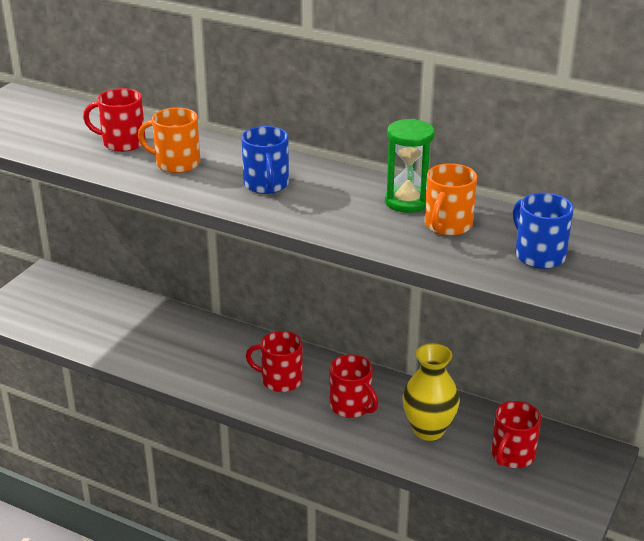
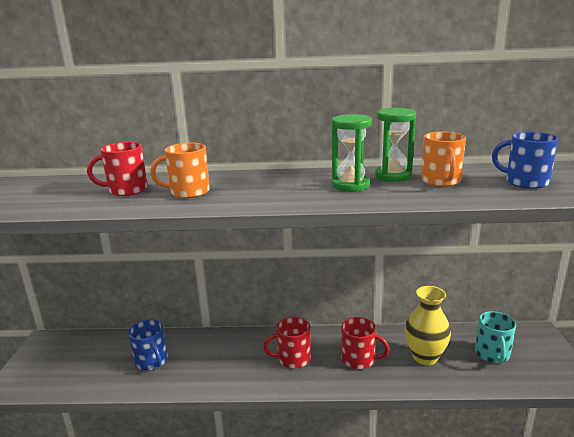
camera: 25 degrees left, 10 degrees down
(266, 185) = (278, 188): blue mug -> blue mug (152, 361)
(344, 202) = (350, 185): none -> green hourglass
(512, 455) = (492, 354): red mug -> turquoise mug

